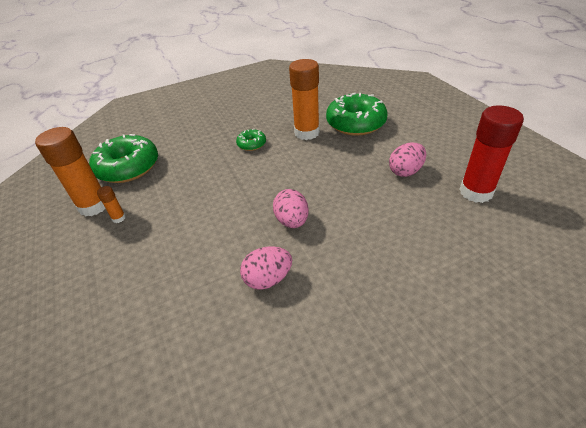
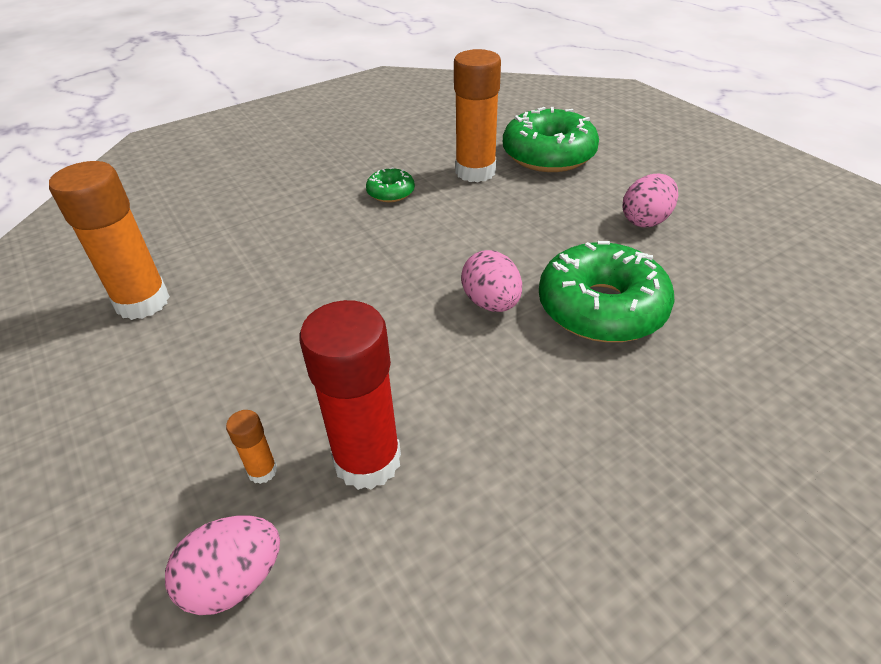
camera: 10 degrees left, 0 degrees up
(119, 218) = (194, 318): orange glue stick -> orange glue stick (262, 471)
(128, 167) = (187, 238): green donut -> green donut (601, 308)
(268, 279) = (478, 393): pink egg -> pink egg (234, 581)
(476, 192) = (758, 243): red glue stick -> red glue stick (367, 460)

